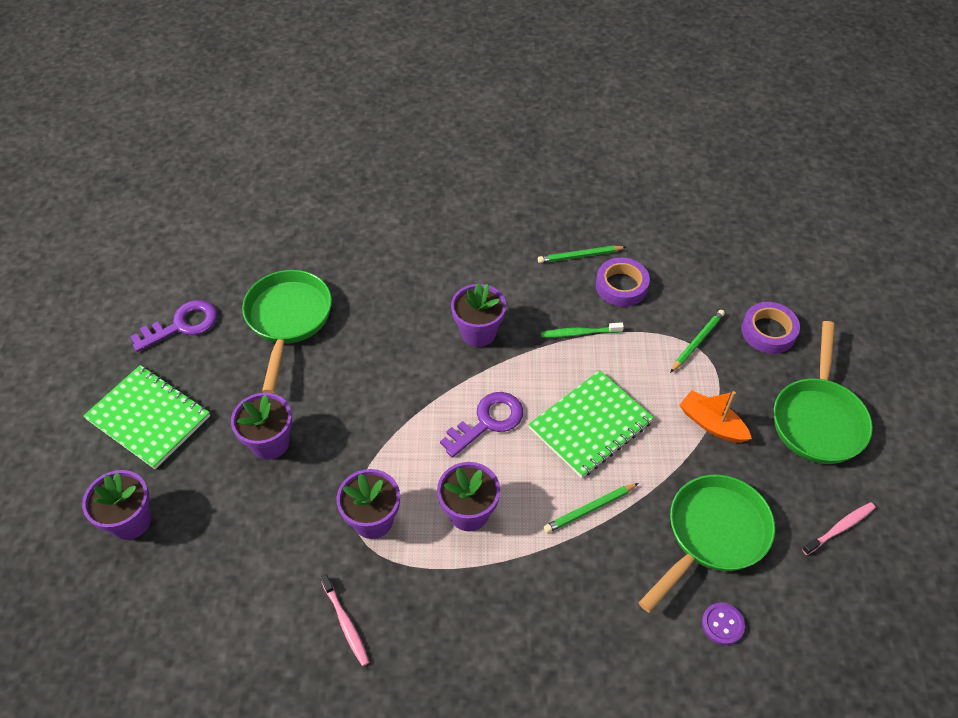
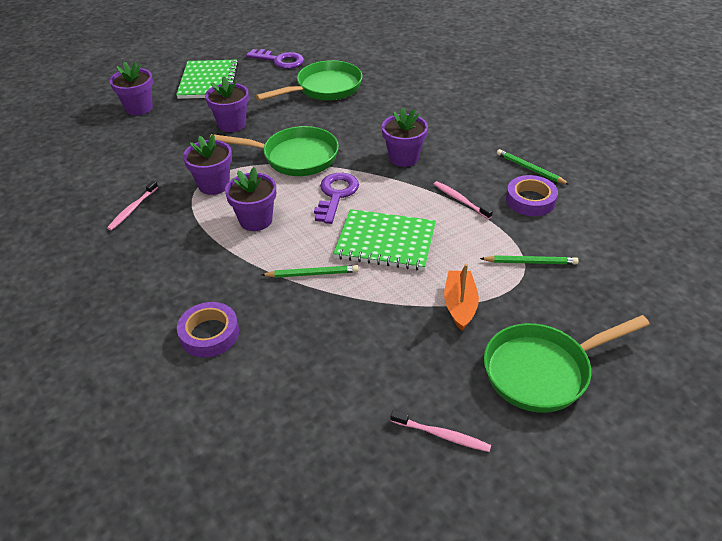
camera: 55 degrees right, 10 degrees down
(488, 421) = (336, 195): purple key -> purple key turned 90 degrees counterclockwise
(579, 333) = (460, 200): green toothbrush -> pink toothbrush
(589, 509) = (312, 274): green pencil -> green pencil turned 150 degrees clockwise
(712, 535) = (354, 351): green pan -> green pan (294, 157)
(722, 624) = (276, 393): purple button -> none
(768, 331) = (596, 299): purple tape -> purple tape (209, 334)

